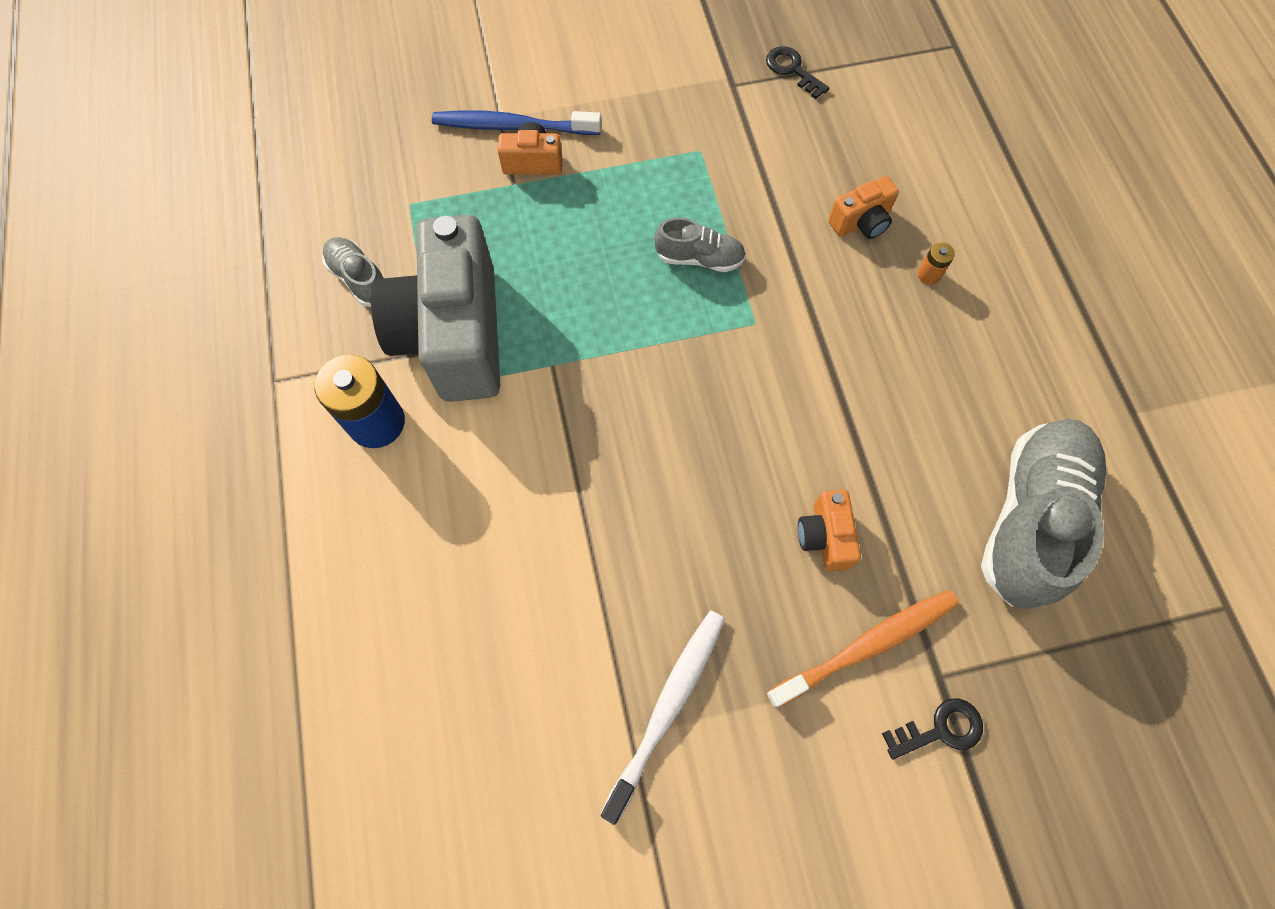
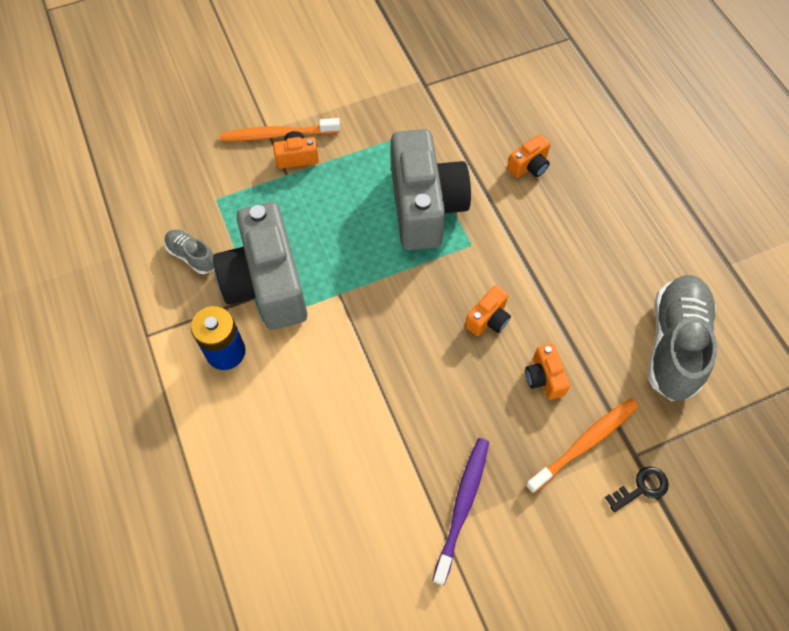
camera: 10 degrees left, 5 degrees down
(513, 126) = (278, 135): blue toothbrush -> orange toothbrush
(667, 707) = (462, 506): white toothbrush -> purple toothbrush
(699, 258) = (425, 207): grey shoe -> grey camera
(759, 436) = (488, 319): none -> orange camera
(792, 70) = (463, 69): black key -> none
(929, 275) = (580, 195): orange battery -> none

